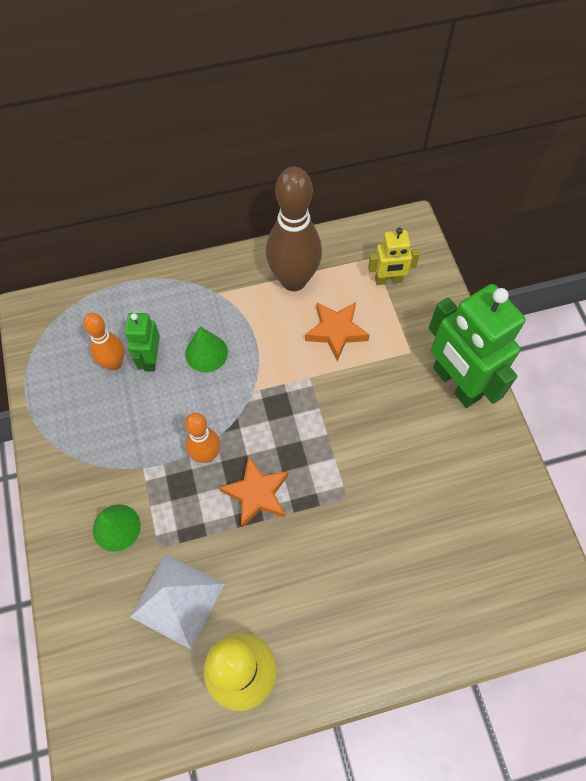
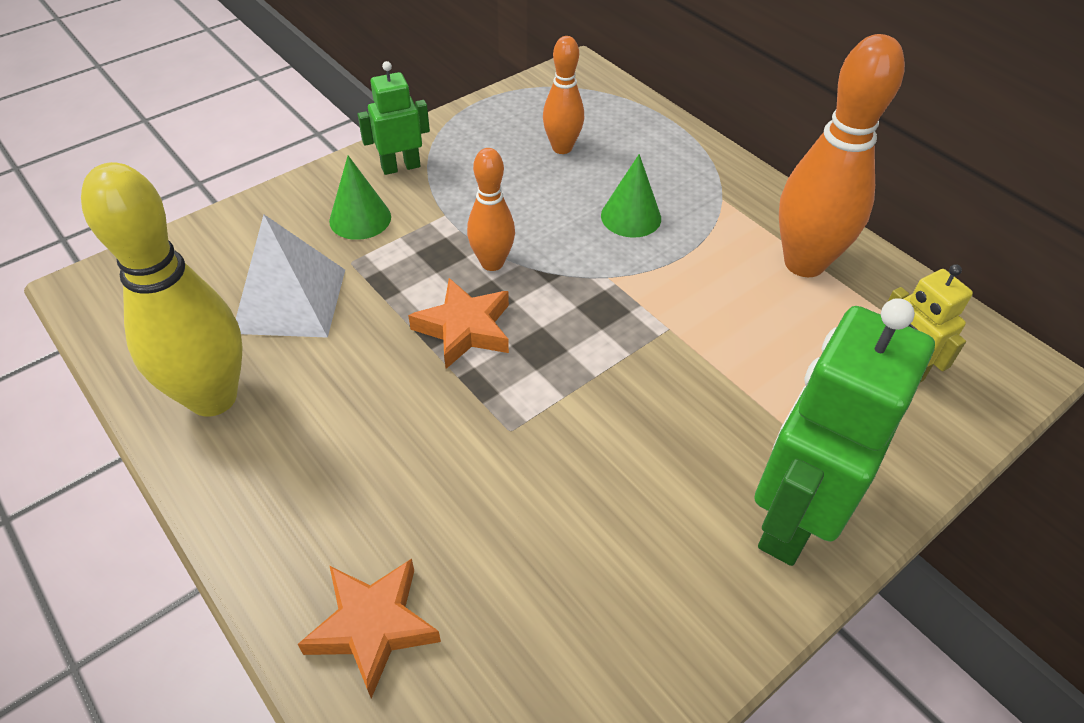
camera: 65 degrees right, 15 degrees down
(150, 359) = (588, 173): green robot -> green robot (400, 167)
(293, 280) = (804, 263): brown bowling pin -> orange bowling pin
(336, 332) = (762, 334): orange star -> orange star (373, 627)

